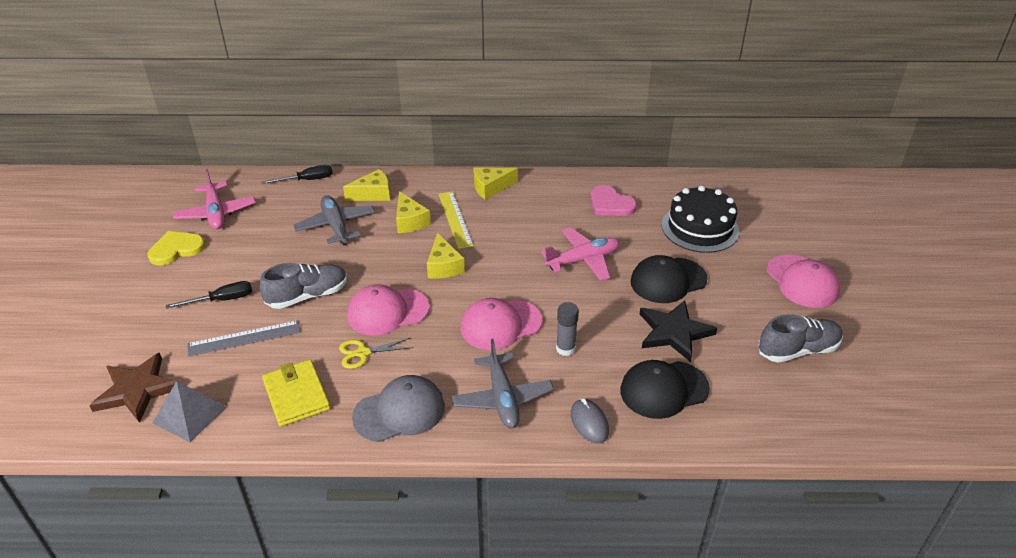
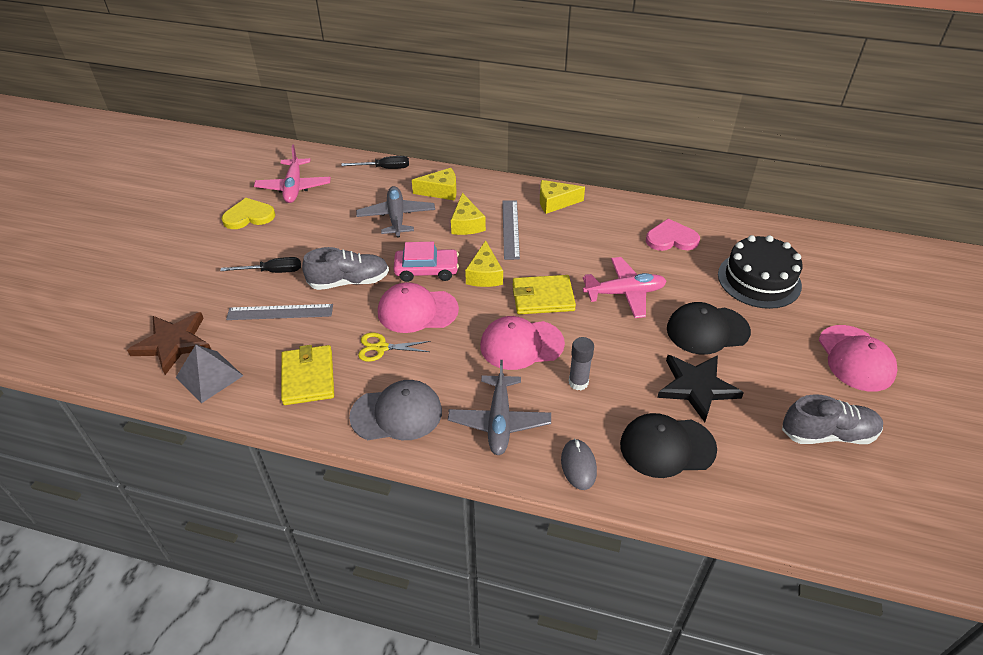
camera: 15 degrees right, 5 degrees up
(384, 272) = (426, 270): none -> pink car
(455, 219) = (510, 229): yellow ruler -> grey ruler
(507, 278) = (543, 297): none -> yellow wallet
(610, 204) = (671, 238): pink heart -> pink heart turned 120 degrees clockwise

